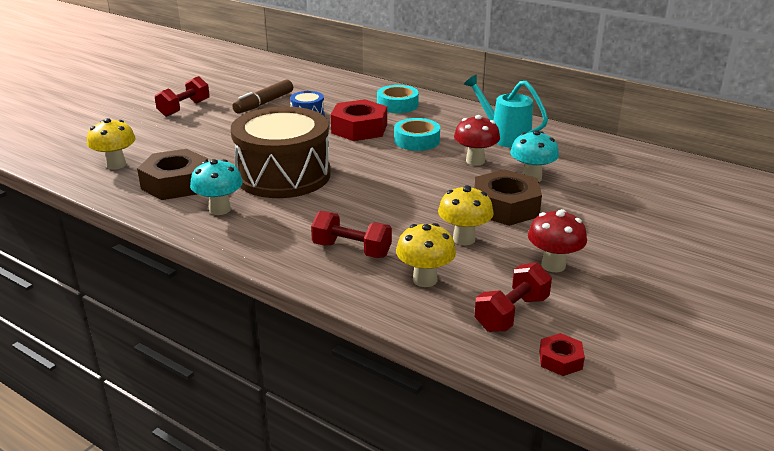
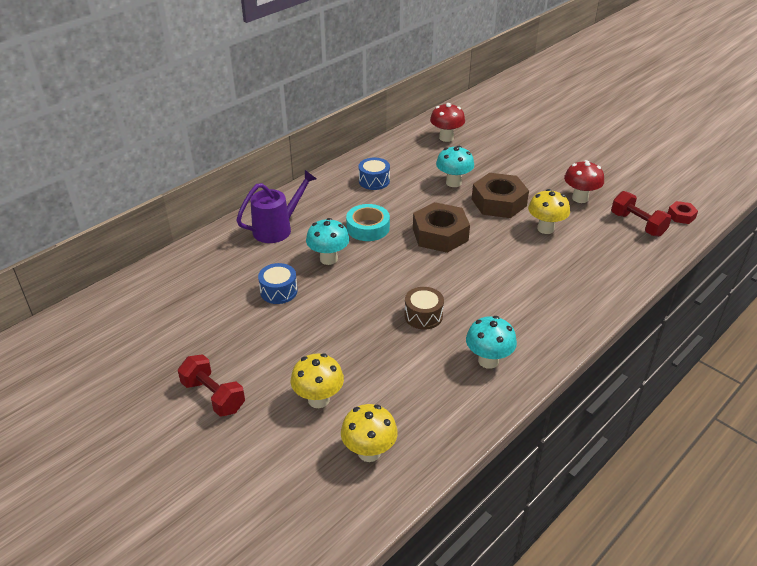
camera: 80 degrees left, 10 degrees up
(176, 183) = (427, 395): brown nut -> brown nut (440, 234)
(264, 103) = (228, 324): brown marker -> none
(283, 175) = (423, 316): brown drum -> brown drum, size x0.42
(352, 250) = (561, 284): red dumbbell -> none
(359, 129) = (328, 259): red nut -> turquoise mushroom
(397, 105) = (277, 228): turquoise tape -> purple watering can
(425, 280) = (601, 254): yellow mushroom -> yellow mushroom (318, 399)
(475, 161) = (417, 203): red mushroom -> red mushroom (446, 138)
(505, 137) = (374, 181): turquoise watering can -> blue drum

